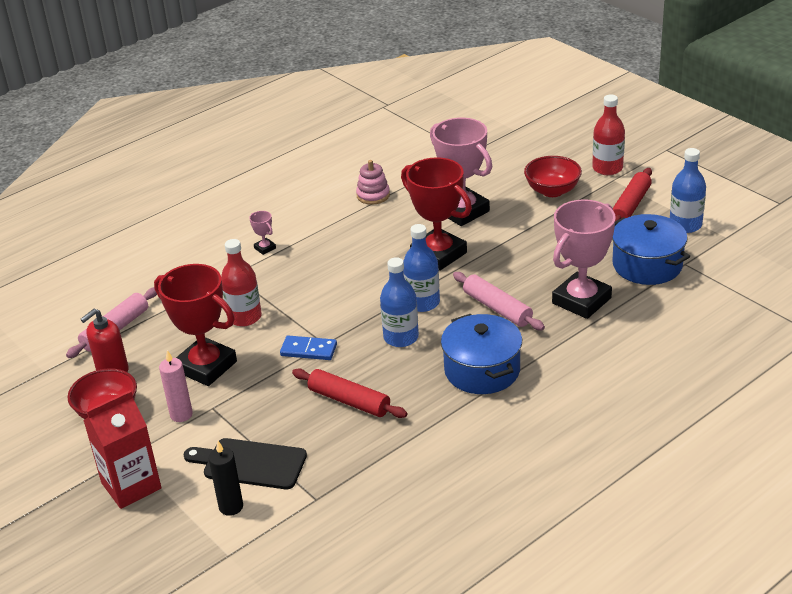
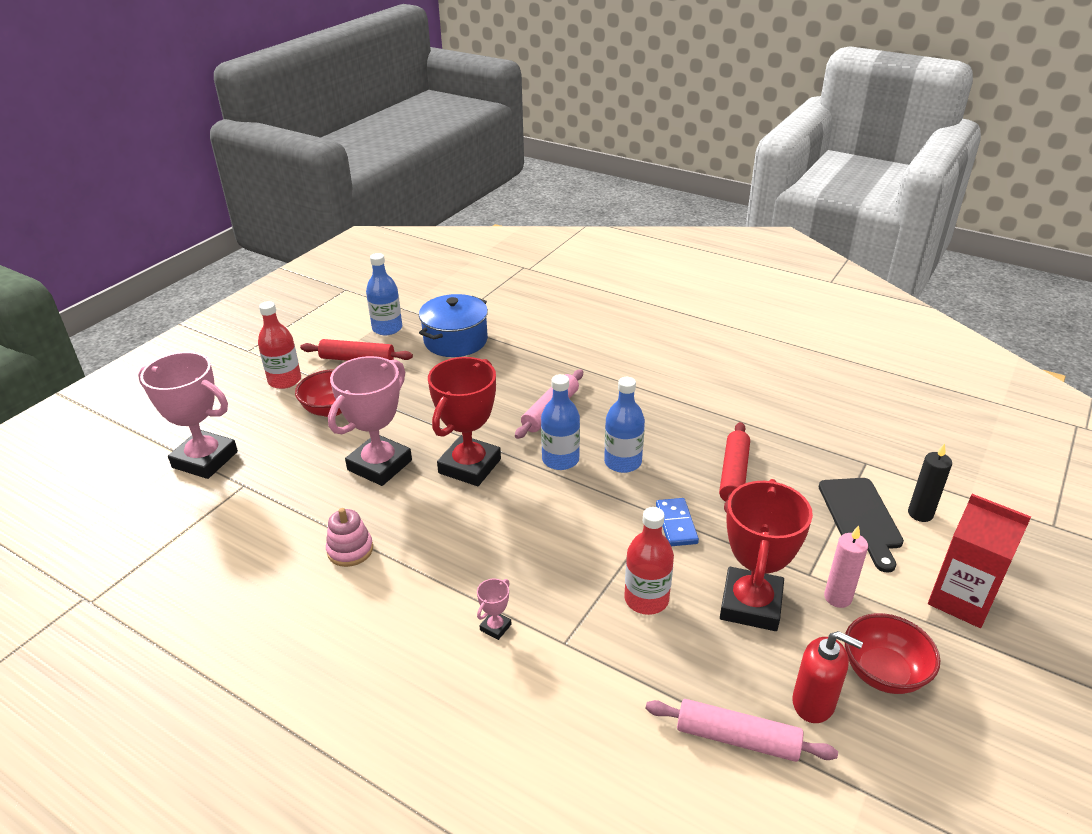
camera: 110 degrees left, 0 degrees up
(482, 370) = (644, 404): blue pot -> none
(581, 300) = (520, 367): pink trophy -> pink trophy (205, 459)

